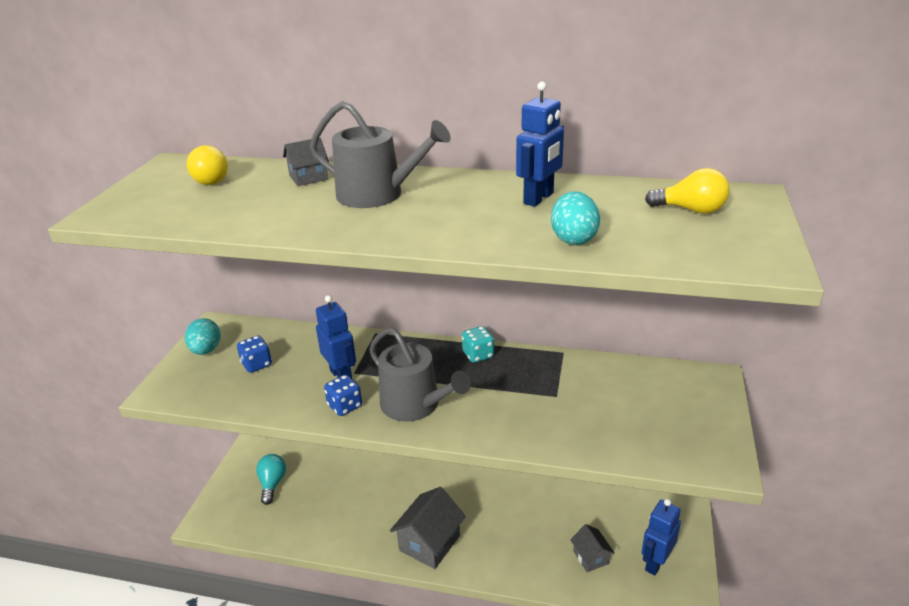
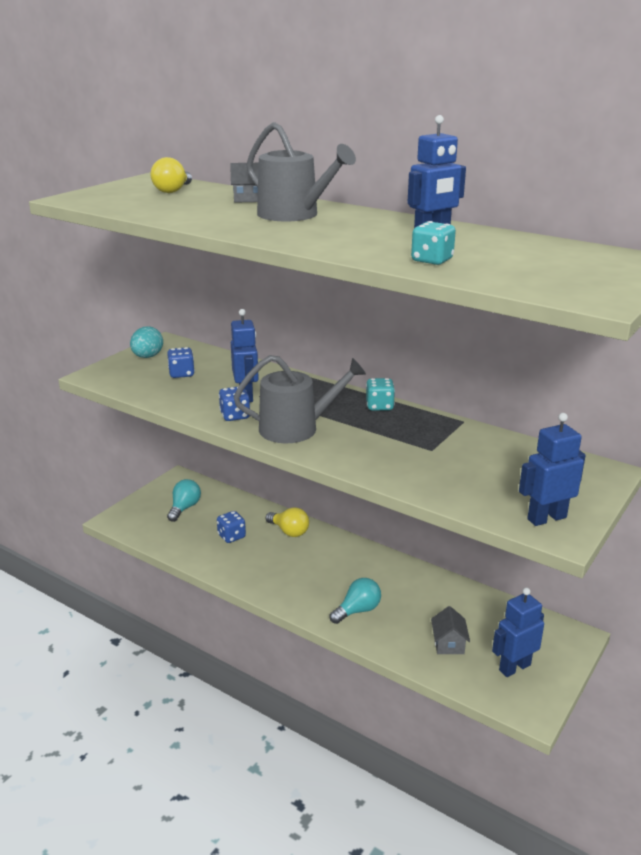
camera: 20 degrees right, 5 degrees down
(336, 503) = (231, 536): none -> blue dice
(415, 405) = (296, 428): grey watering can -> grey watering can turned 75 degrees counterclockwise
(429, 543) = (298, 589): grey house -> none
(495, 549) = (357, 610): none -> turquoise light bulb
(573, 238) = (432, 260): turquoise egg -> turquoise dice
(691, 210) = (568, 260): yellow light bulb -> yellow light bulb (289, 531)
(701, 449) = (546, 518): none -> blue robot

